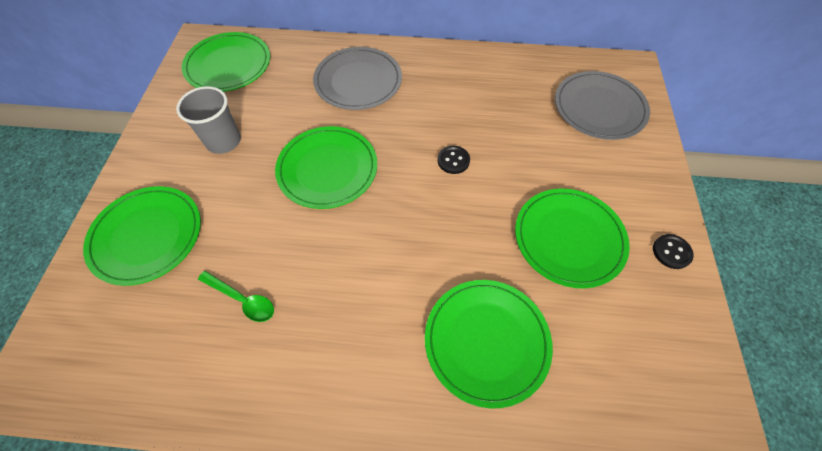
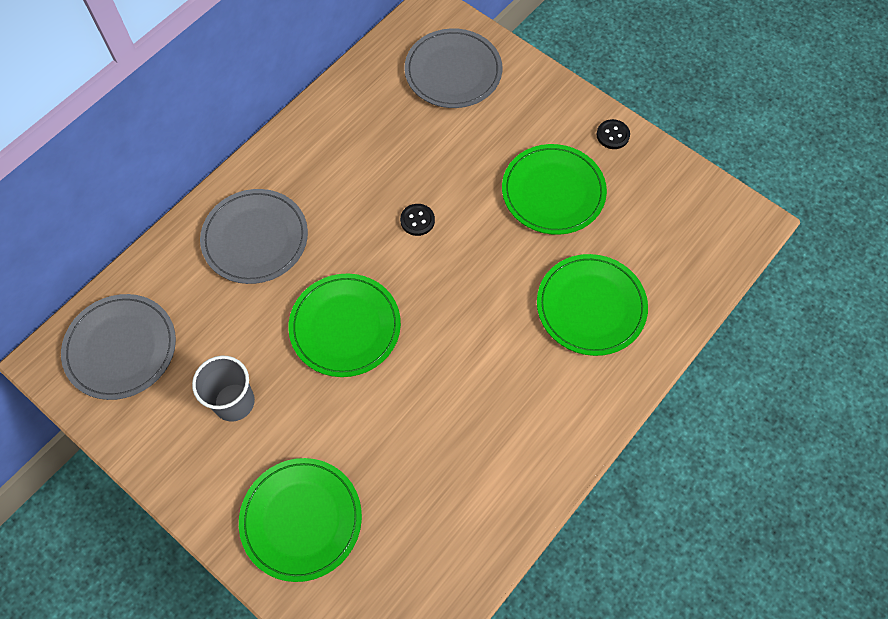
camera: 55 degrees left, 5 degrees up
(228, 65) = (121, 348): green plate -> grey plate
(242, 300) = (431, 464): green spoon -> none

